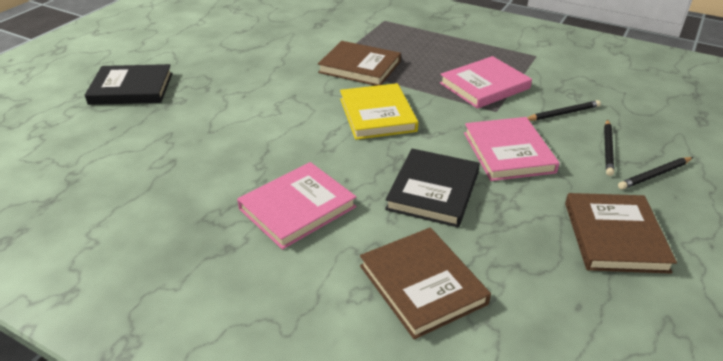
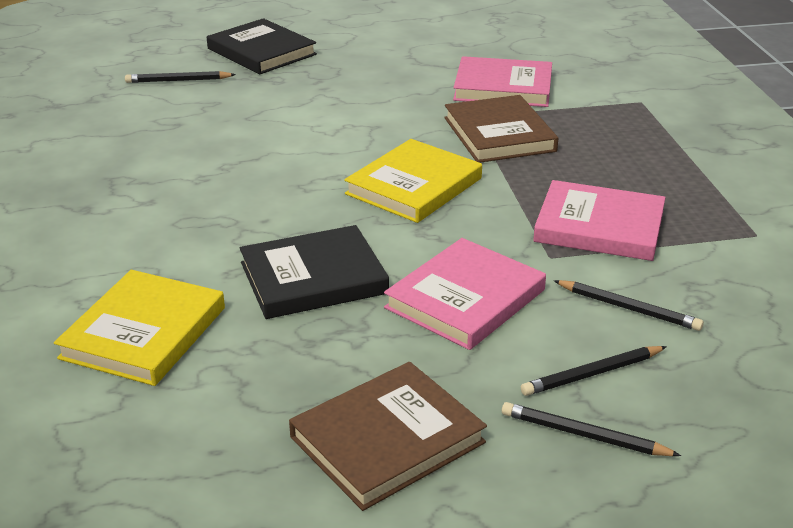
camera: 50 degrees right, 5 degrees down
(111, 134) = (178, 80): none -> black pencil
(297, 208) = (183, 215): pink book -> pink book (503, 87)
(422, 284) = (144, 333): brown book -> yellow book

